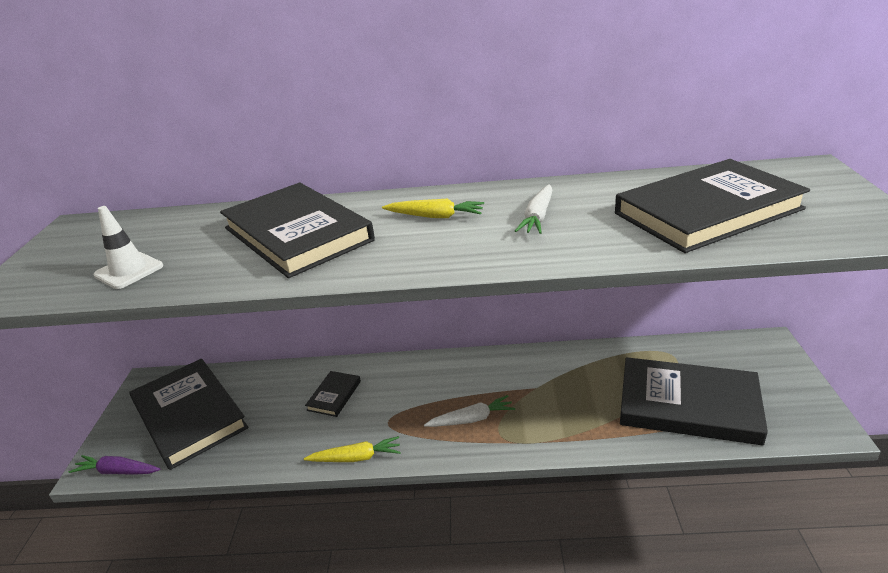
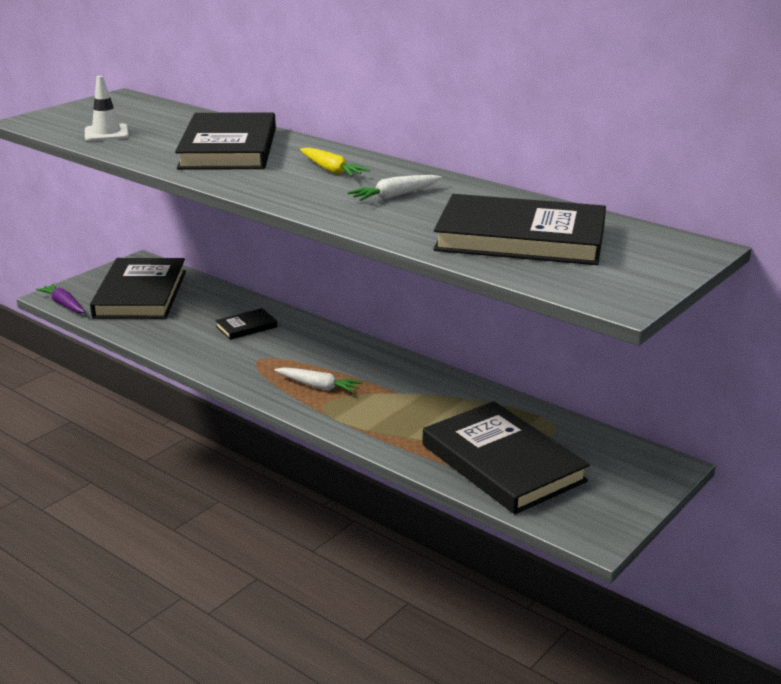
camera: 35 degrees right, 5 degrees down
(356, 458) = (208, 368): yellow carrot -> none

